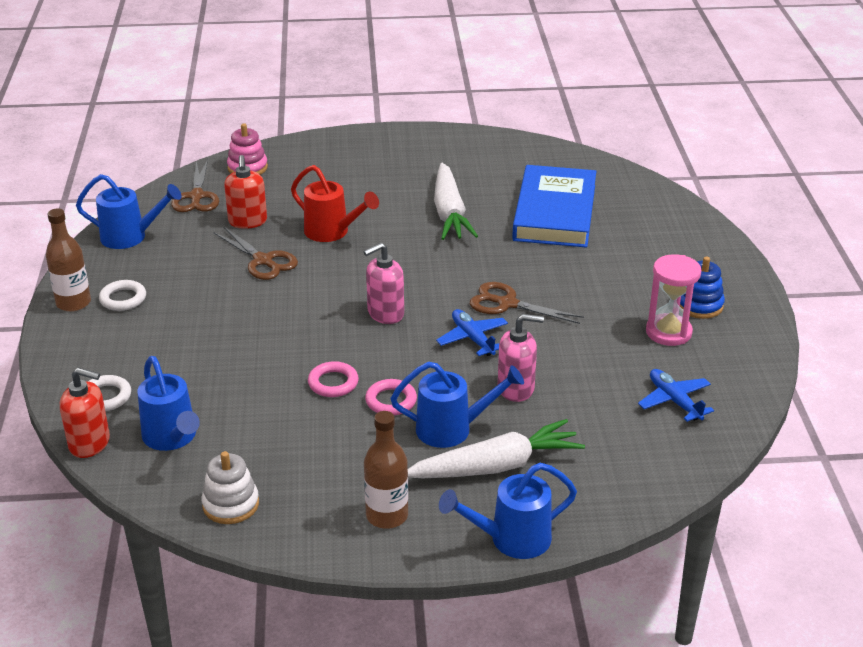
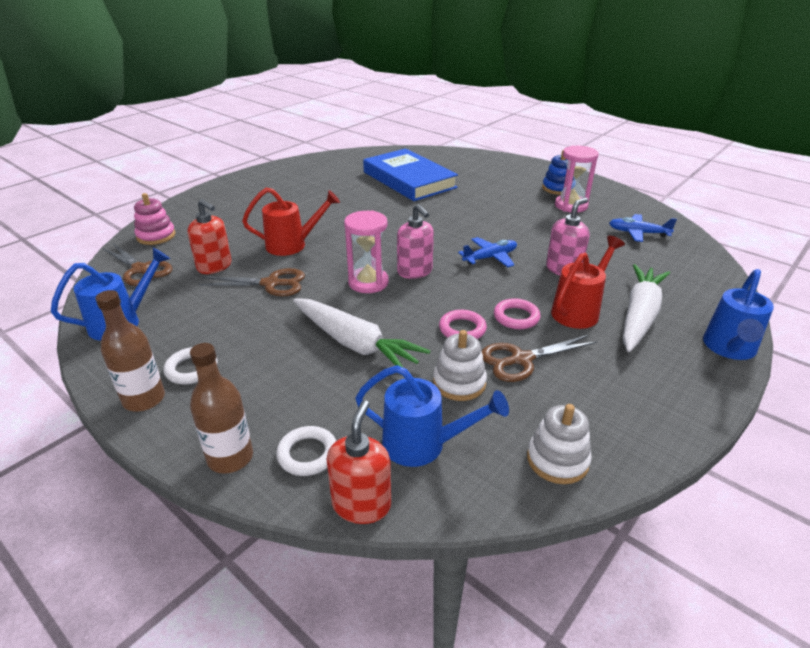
camera: 45 degrees left, 0 degrees up
(90, 443) = (361, 504): red soap dispenser -> red soap dispenser turned 45 degrees counterclockwise
(260, 418) = (459, 383): none -> white stacking toy
(332, 302) = (368, 282): none -> pink hourglass
(385, 313) = (415, 271): pink soap dispenser -> pink soap dispenser turned 45 degrees counterclockwise
(387, 516) = (653, 386): brown bottle -> brown bottle (230, 458)
(449, 213) = (350, 203): white carrot -> white carrot (355, 344)
(452, 429) = (579, 311): blue watering can -> red watering can
(472, 338) = (490, 257): blue plane -> blue plane turned 135 degrees clockwise
(507, 304) = (472, 231): brown scissors -> brown scissors (521, 359)

